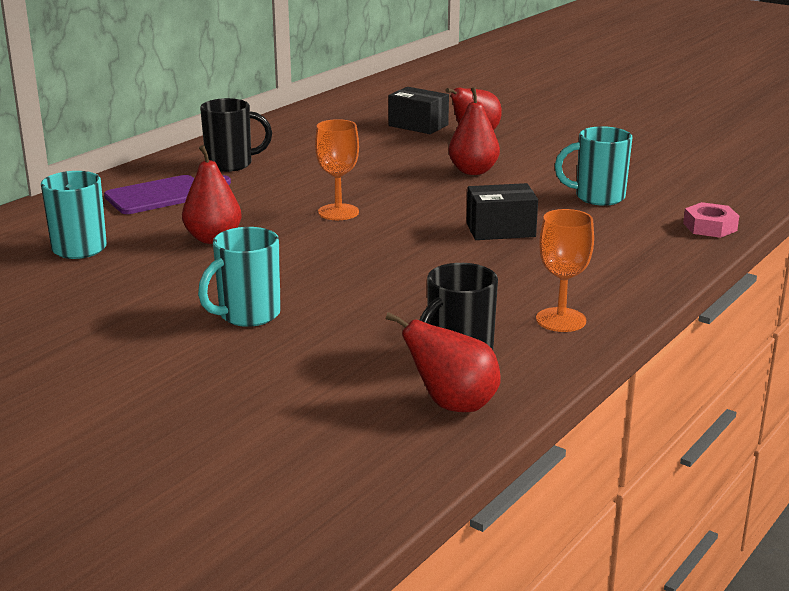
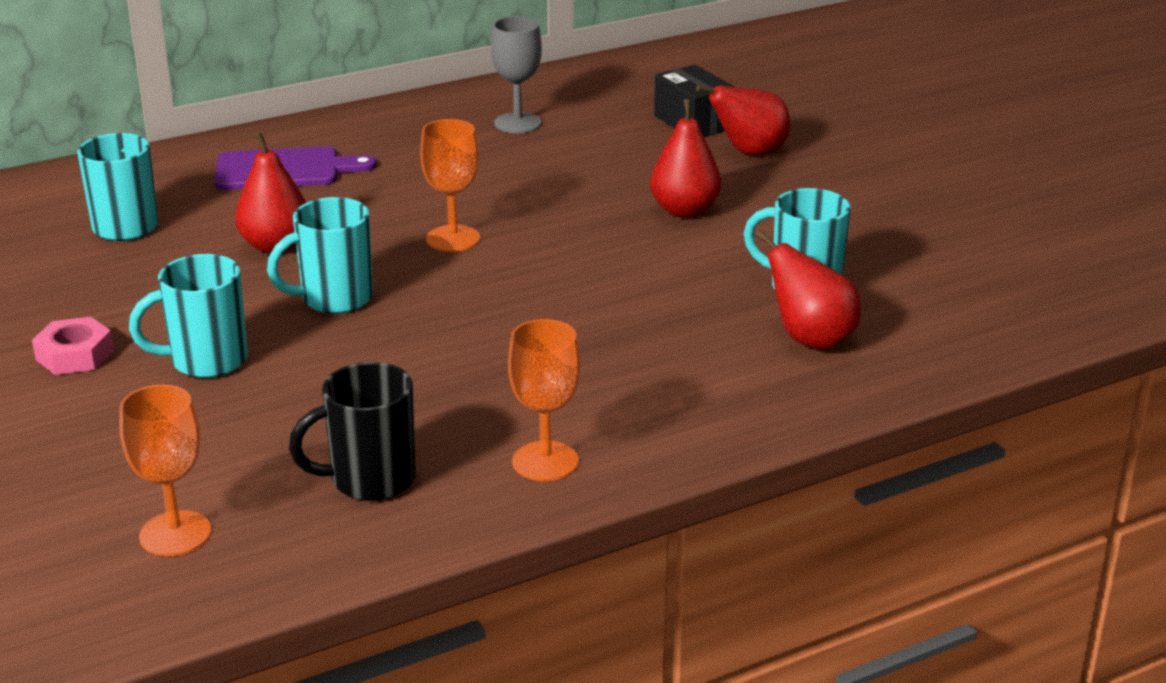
camera: 25 degrees right, 5 degrees up
(231, 164) = (403, 140): black mug -> none
(297, 261) = (334, 299): none -> turquoise mug
(301, 143) = (517, 123): none -> grey goblet
(357, 422) = (175, 534): none -> orange goblet
(453, 405) = (296, 542): red pear -> red pear (811, 339)
(500, 230) = (619, 310): black box -> none
(709, 227) = (902, 370): pink nut -> pink nut (74, 355)

